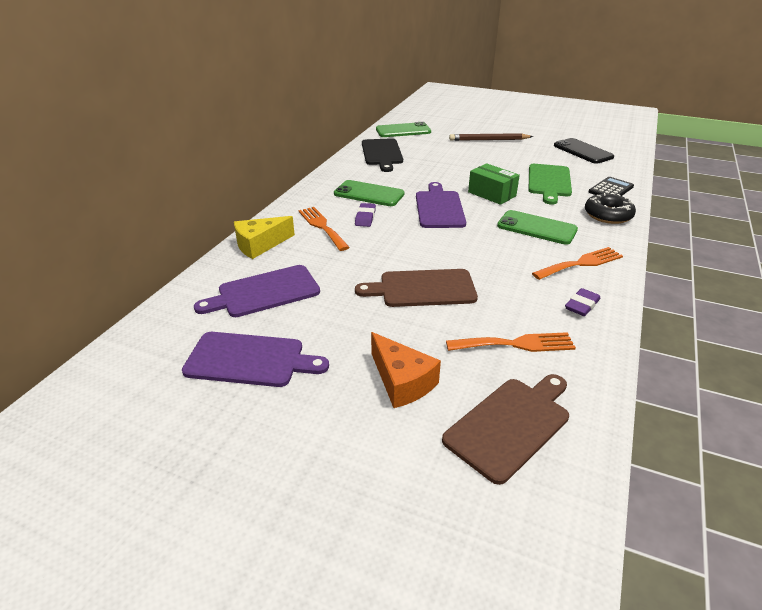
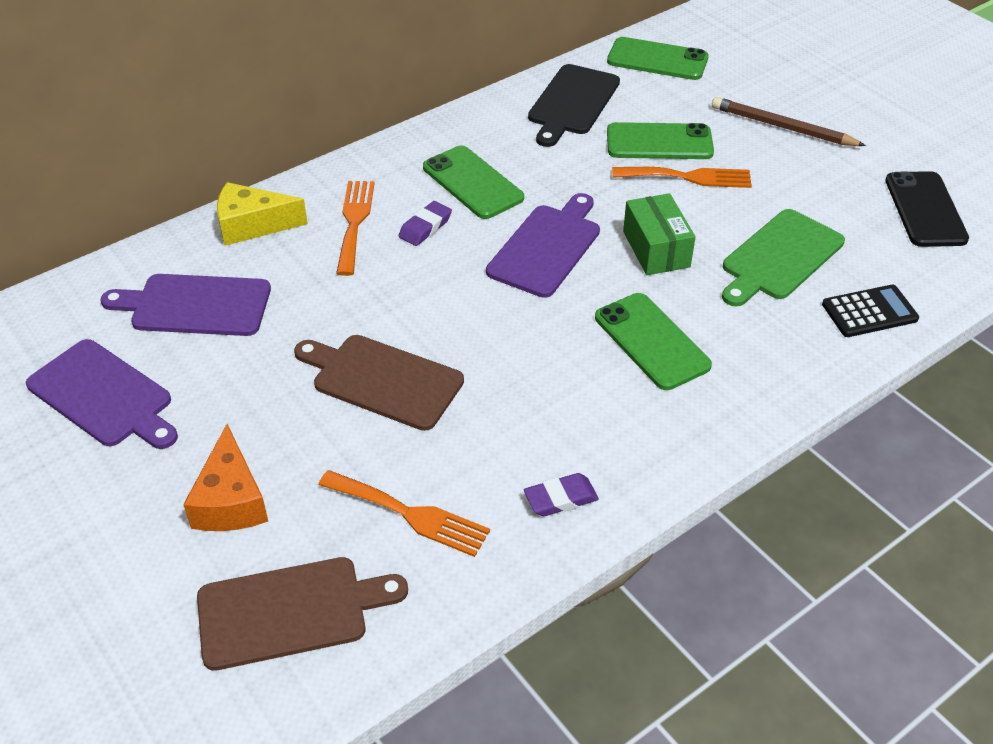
camera: 30 degrees right, 10 degrees up
(442, 157) = (659, 142): none -> green phone
(581, 263) = (643, 431): orange fork -> orange fork (688, 177)
(608, 215) = (797, 361): black donut -> none

